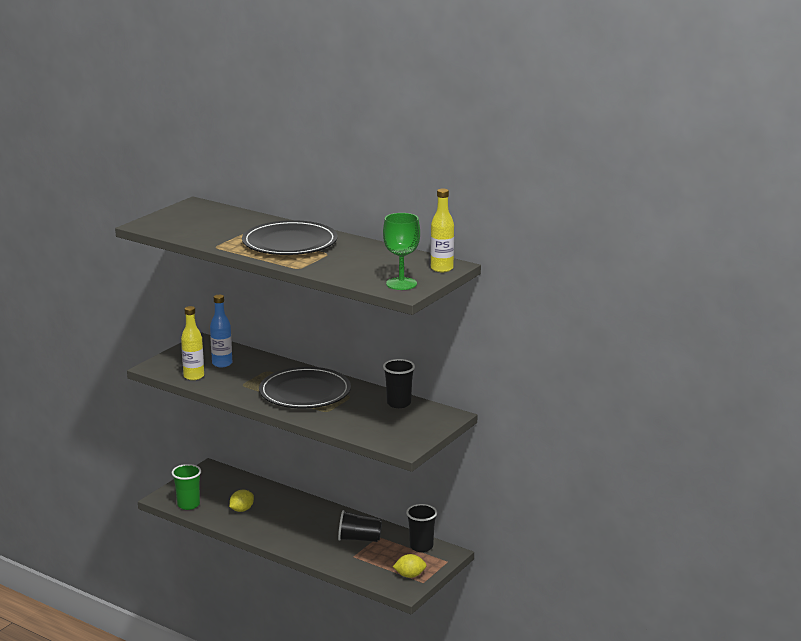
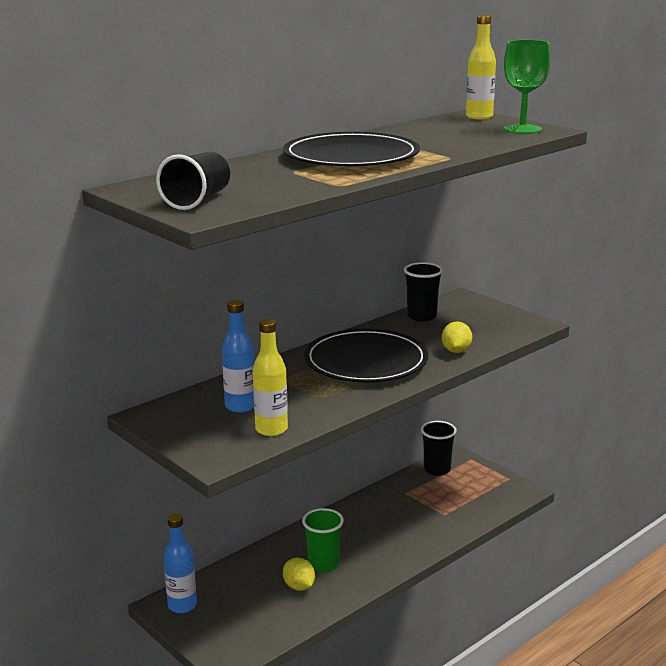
camera: 75 degrees left, 0 degrees up
(188, 505) = (261, 635): green cup -> green cup (323, 564)
(211, 474) = (182, 605): none -> blue bottle
(359, 539) = (407, 506): black cup -> black cup (197, 200)
(410, 575) = (494, 484): yellow lemon -> yellow lemon (456, 351)

